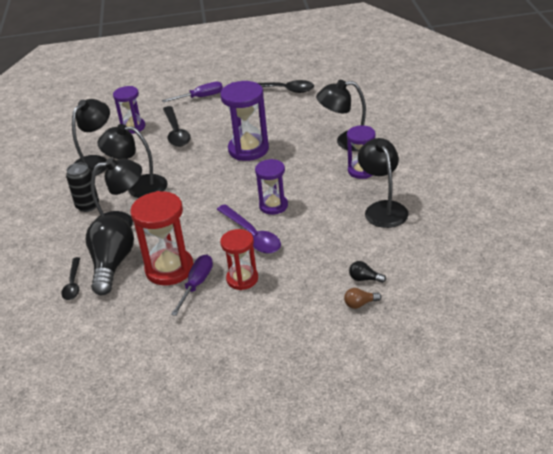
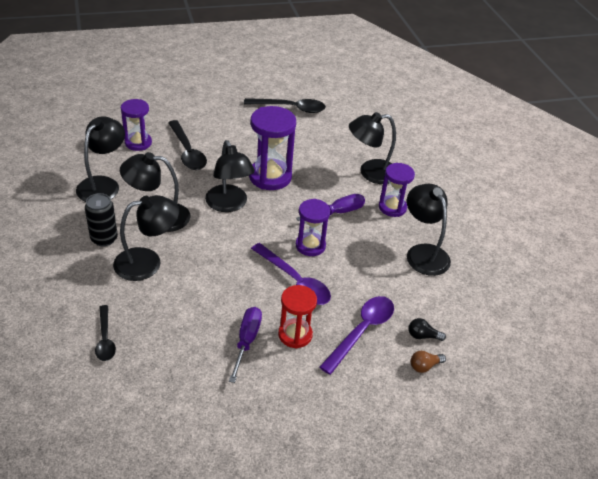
camera: 15 degrees left, 5 degrees up
(112, 265) = (146, 315): black light bulb -> none
(169, 269) = (212, 321): red hourglass -> none
(201, 97) = (206, 111): purple screwdriver -> purple screwdriver (338, 212)
(205, 174) = (229, 205): none -> black lamp
(306, 276) = (361, 331): none -> purple spoon

